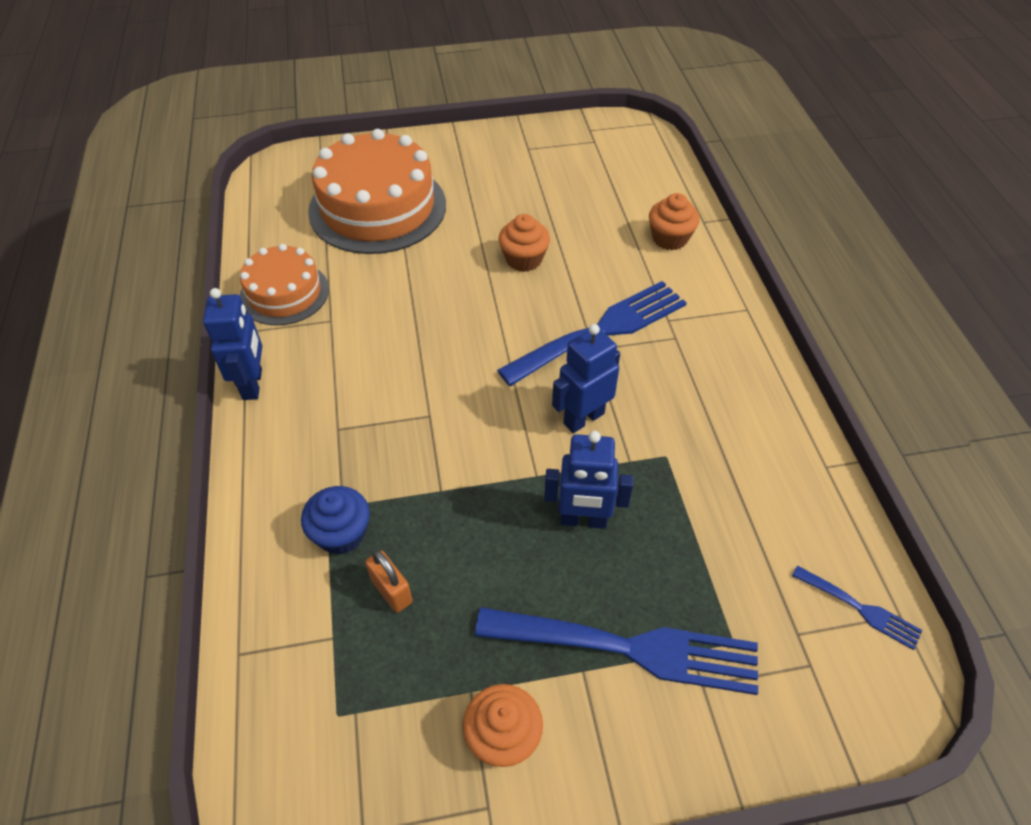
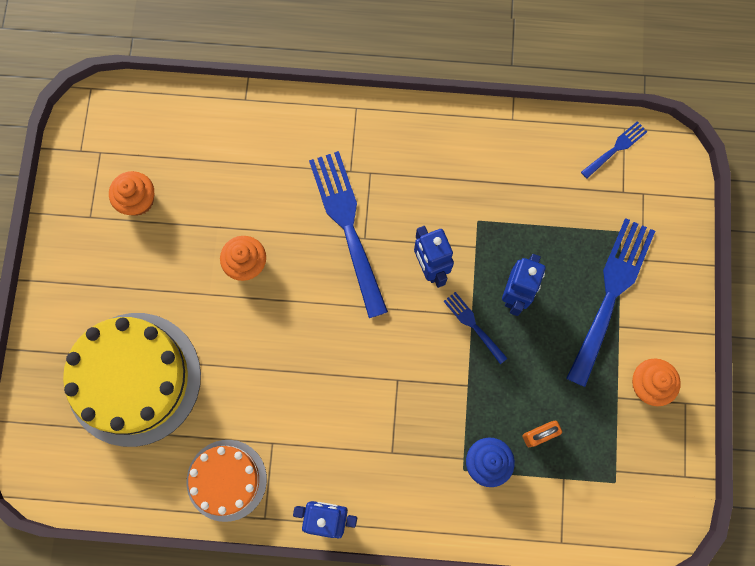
camera: 75 degrees left, 25 degrees up
(377, 208) = (134, 379): orange cake -> yellow cake
(523, 480) = (473, 325): none -> blue fork
(670, 238) = (258, 135): orange cupcake -> orange cupcake (138, 200)

